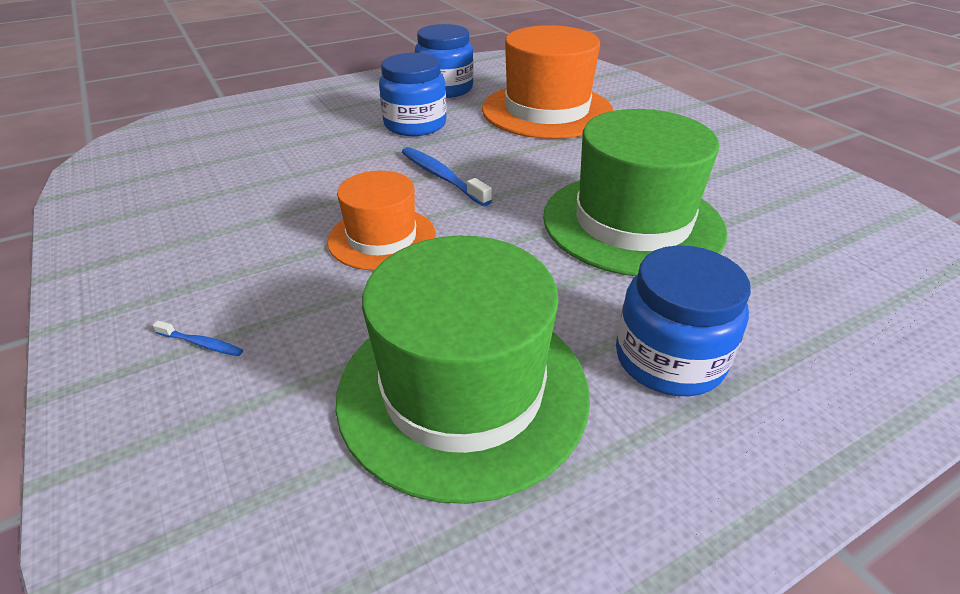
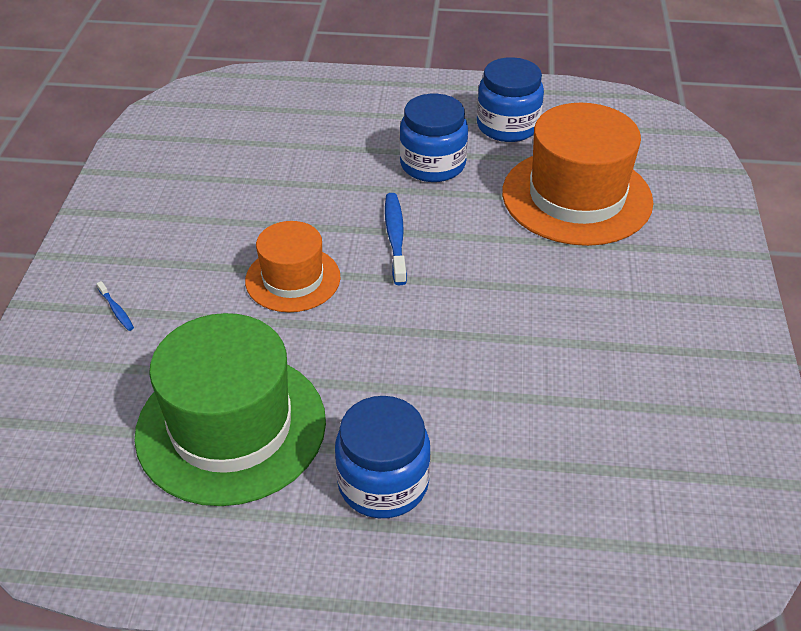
camera: 35 degrees right, 5 degrees up
(632, 222) = (500, 360): green hat -> none

